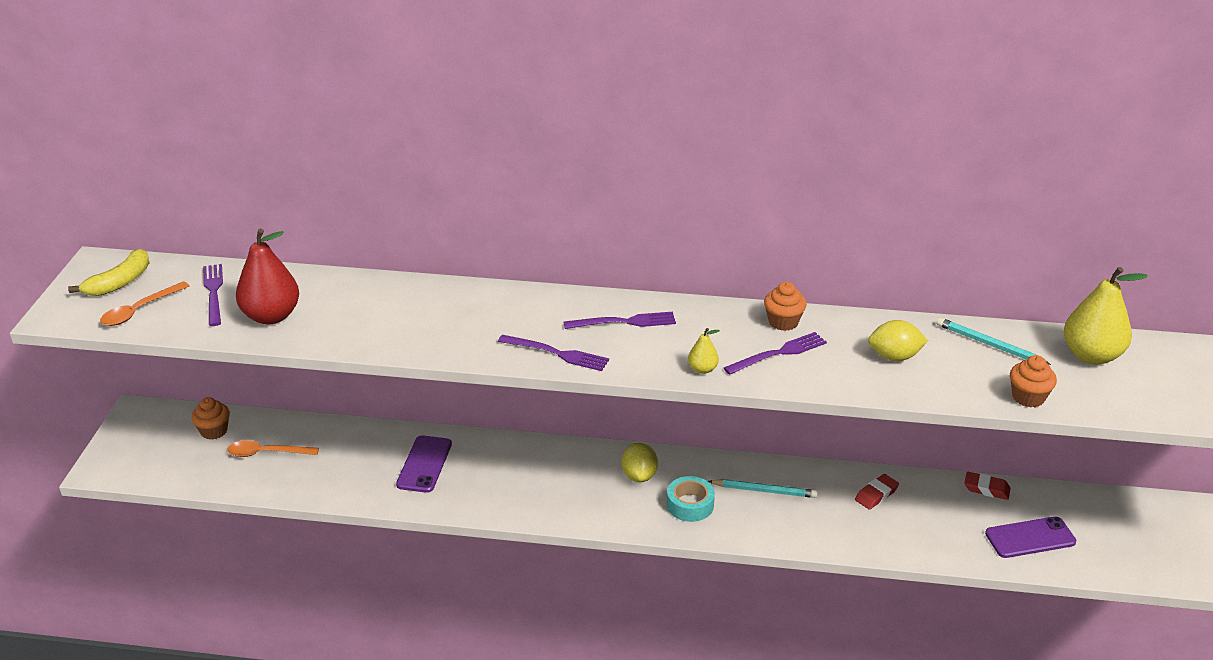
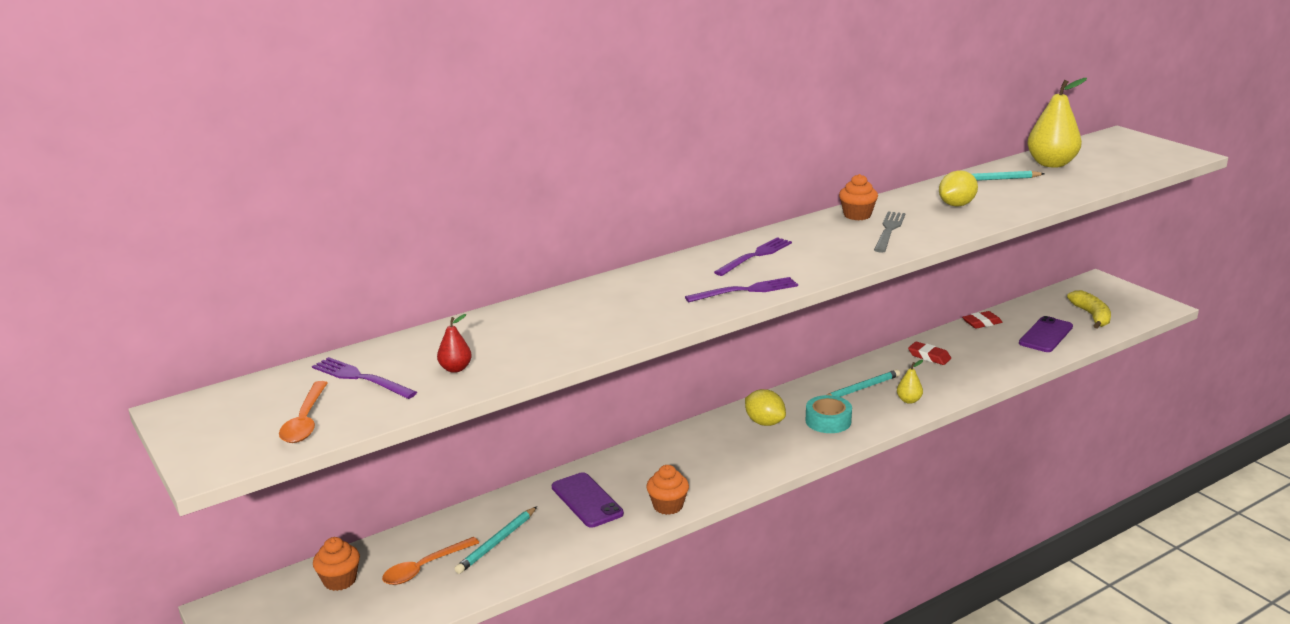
camera: 40 degrees left, 10 degrees down
(120, 282) = (237, 413): yellow banana -> yellow banana (1092, 316)
(271, 316) = (455, 369): red pear -> red pear, size x0.47
(329, 461) = (497, 542): none -> turquoise pencil
(702, 369) = (861, 257): yellow pear -> yellow pear (909, 400)
(779, 353) = (889, 230): purple fork -> grey fork
(876, 494) = (929, 356): red eraser -> red eraser turned 60 degrees counterclockwise
(1028, 397) = (1063, 193): orange cupcake -> orange cupcake (668, 506)

